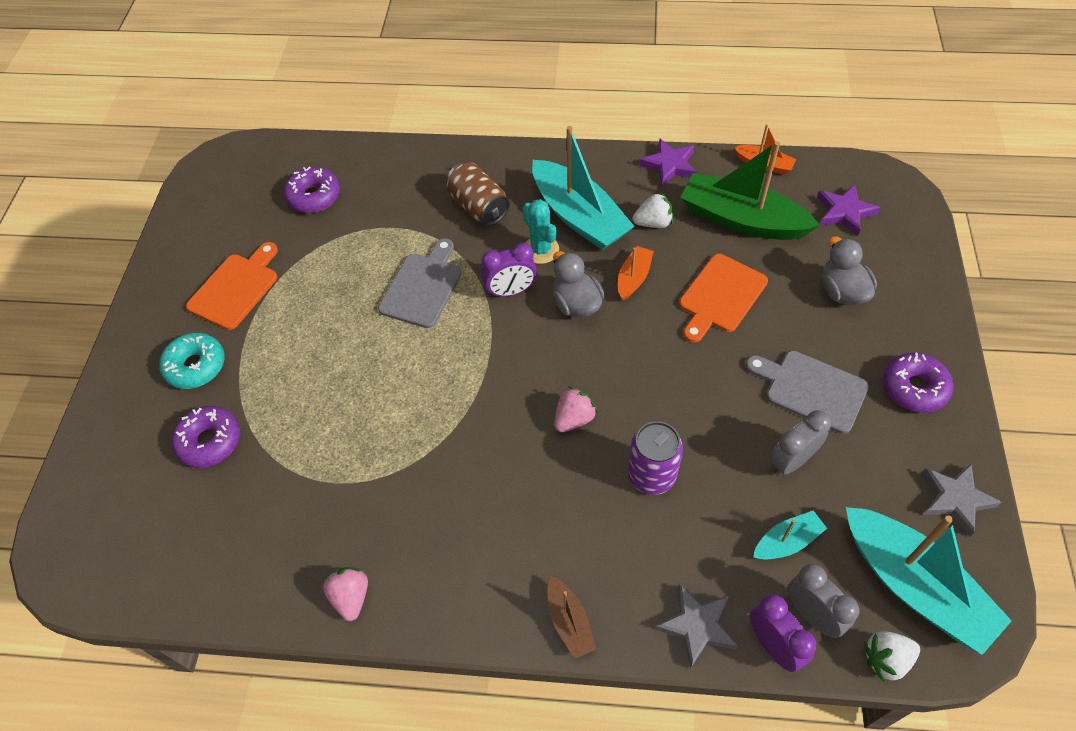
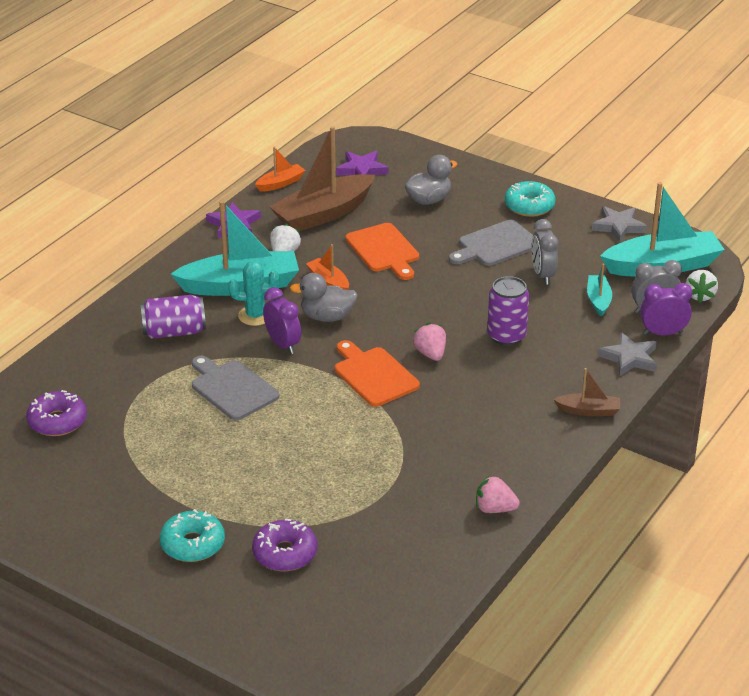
camera: 65 degrees left, 20 degrees down
(236, 288) = (123, 498): orange cutting board -> orange cutting board (374, 375)
(478, 207) = (174, 332): brown can -> purple can
(511, 291) = (283, 344): purple clock -> purple clock turned 45 degrees counterclockwise
(741, 220) = (323, 214): green boat -> brown boat
(842, 291) = (429, 200): grey duck -> grey duck turned 135 degrees clockwise
(914, 388) = (529, 206): purple donut -> turquoise donut

